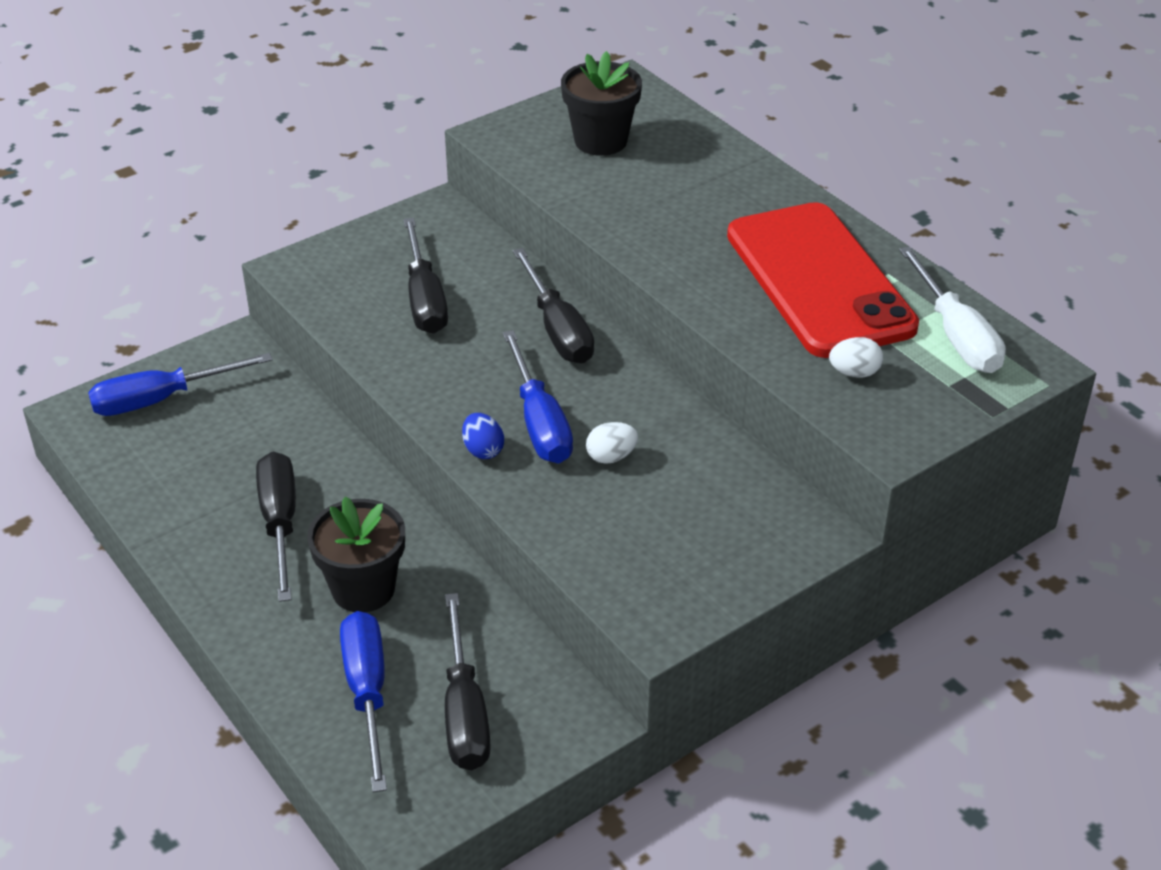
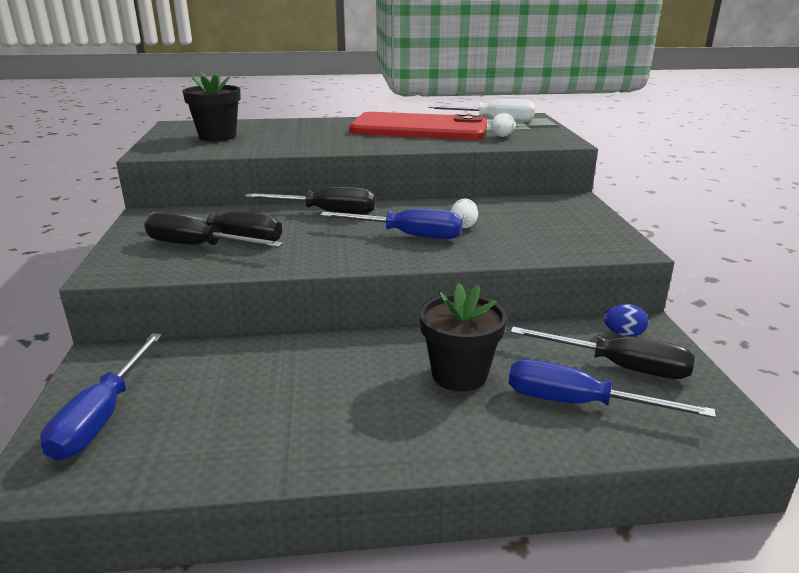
camera: 60 degrees left, 15 degrees down
(280, 523) = (345, 394): black screwdriver -> black screwdriver (198, 246)
(483, 450) = (415, 256): blue egg -> blue egg (623, 334)

